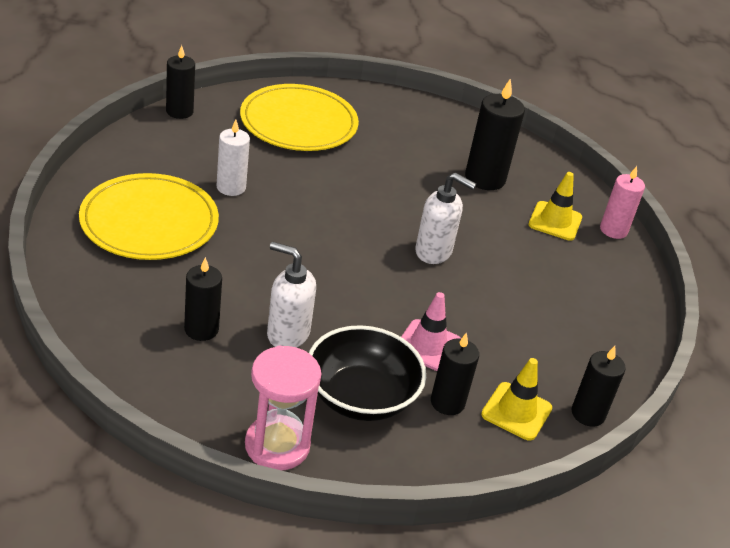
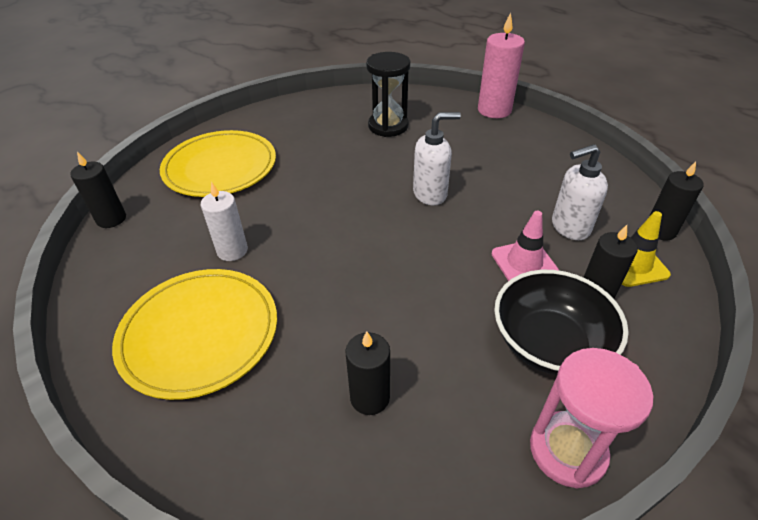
camera: 35 degrees left, 5 degrees up
(287, 334) = (434, 338): white soap dispenser -> white soap dispenser (569, 227)
(485, 178) = (388, 126): black candle -> black hourglass
(555, 221) = (461, 125): yellow traffic cone -> none
(613, 230) = (494, 110): pink candle -> pink candle, size x1.51

